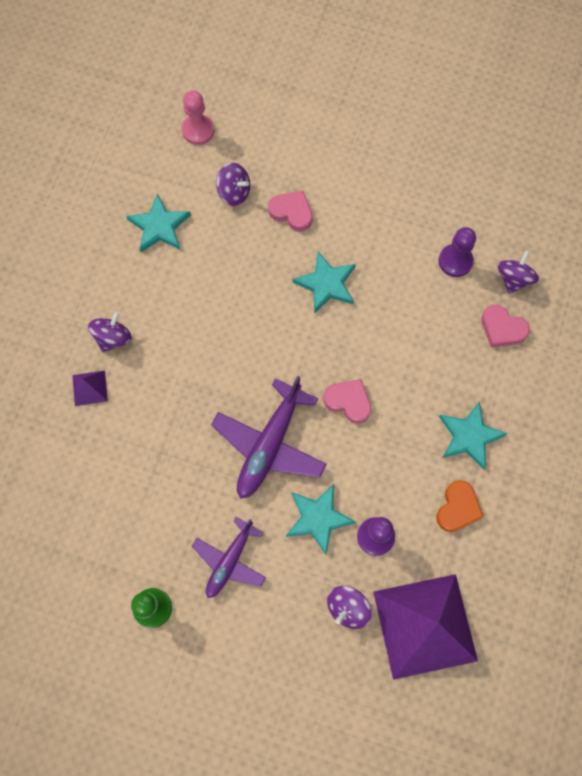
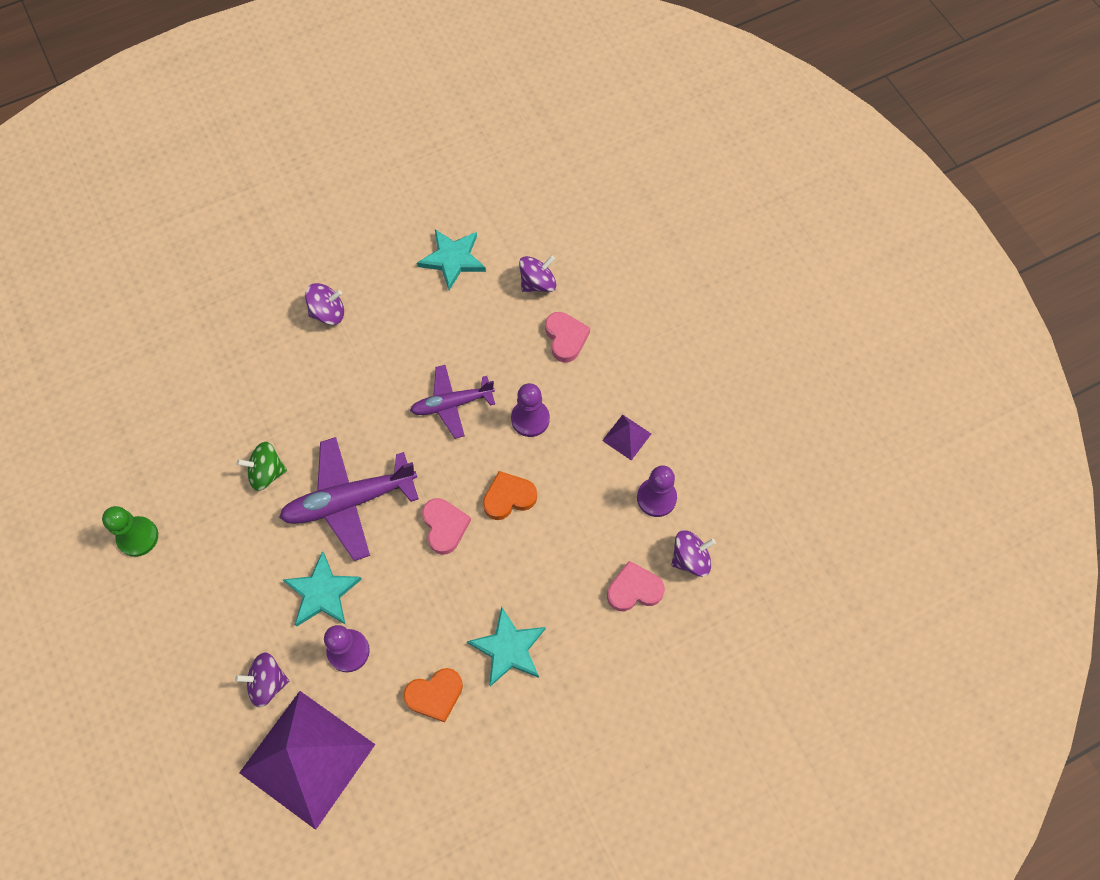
camera: 45 degrees right, 5 degrees down
(90, 388) = (272, 334): purple pyramid -> purple pyramid (626, 437)
(193, 480) = (266, 473): none -> green spinning top
(198, 130) = (563, 211): pink pawn -> none
(230, 561) = (225, 559): purple plane -> purple plane (452, 404)
(234, 192) = (538, 283): purple spinning top -> purple spinning top turned 105 degrees counterclockwise
(326, 284) = (530, 419): turquoise star -> purple pawn
(367, 345) = (508, 497): none -> orange heart
(502, 329) = (634, 589): pink heart -> pink heart turned 90 degrees clockwise

